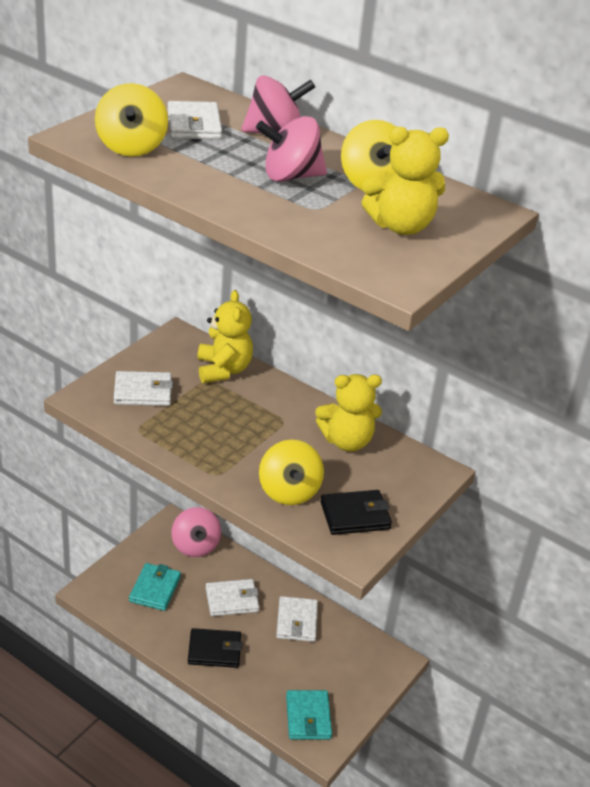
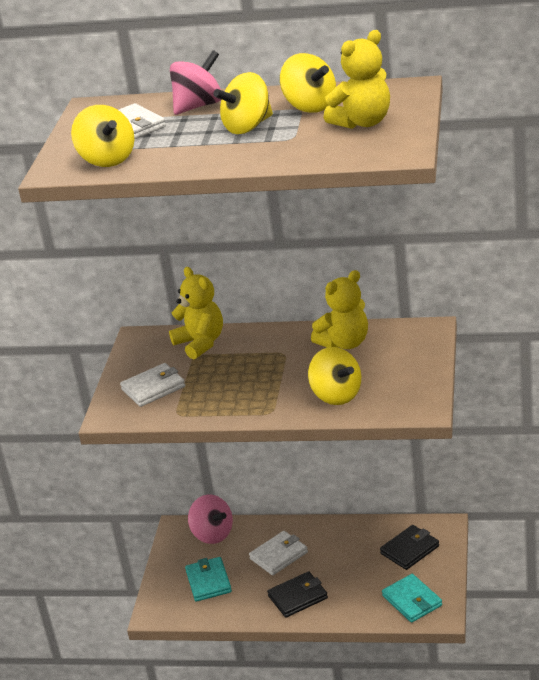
camera: 20 degrees left, 5 degrees down
(290, 176) = (247, 127): pink spinning top -> yellow spinning top
(297, 621) = (344, 542): white wallet -> none
(355, 515) = (400, 386): black wallet -> black wallet (409, 550)

